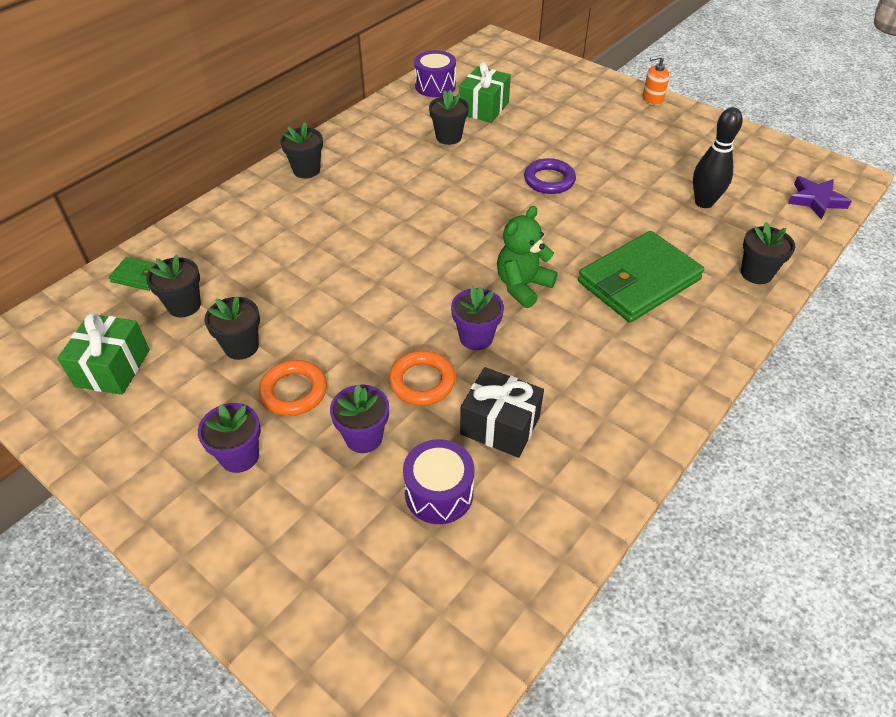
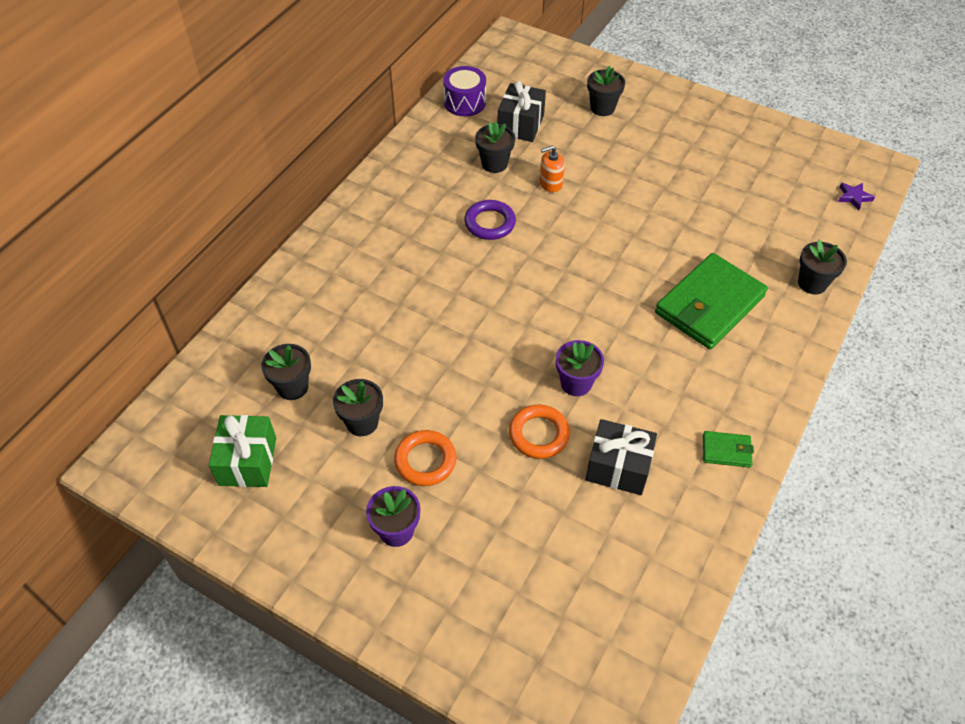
camera: 10 degrees left, 5 degrees up
(138, 276) = (236, 361): green wallet -> green wallet (726, 451)
(306, 170) = (363, 219): black flower pot -> black flower pot (602, 108)
(364, 437) = (502, 496): purple flower pot -> none
(439, 493) = (581, 538): purple drum -> none
(483, 108) = (520, 125): green gift -> black gift
(522, 286) = (605, 324): green teddy bear -> none
(549, 180) = (604, 203): purple ring -> purple ring (490, 223)
(652, 99) = (683, 96): orange soap dispenser -> orange soap dispenser (550, 184)
(704, 202) = (753, 212): black bowling pin -> none
(816, 200) = (853, 197): purple star -> purple star, size x0.65

